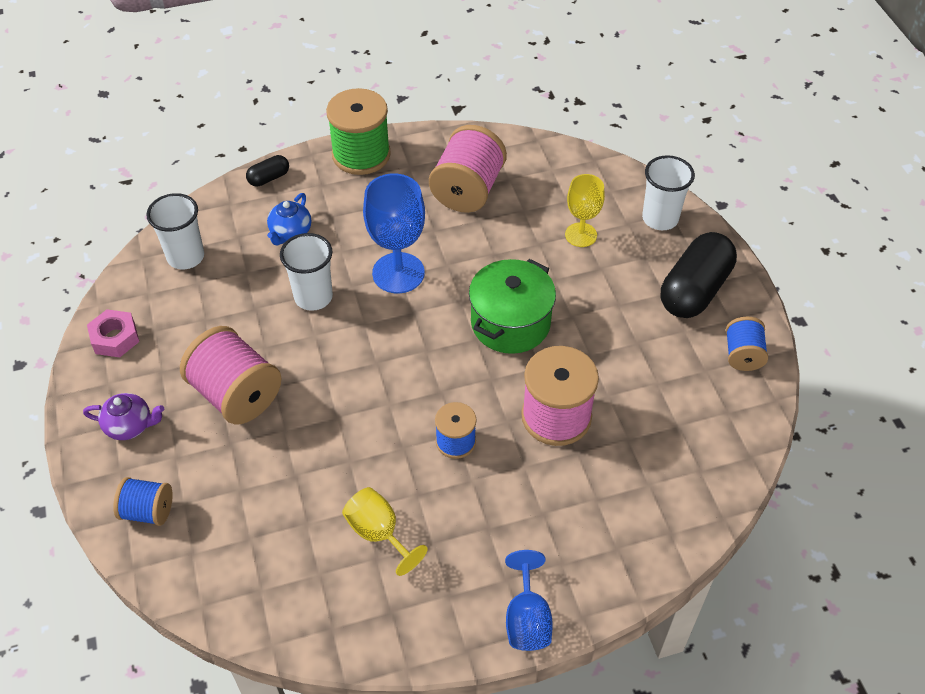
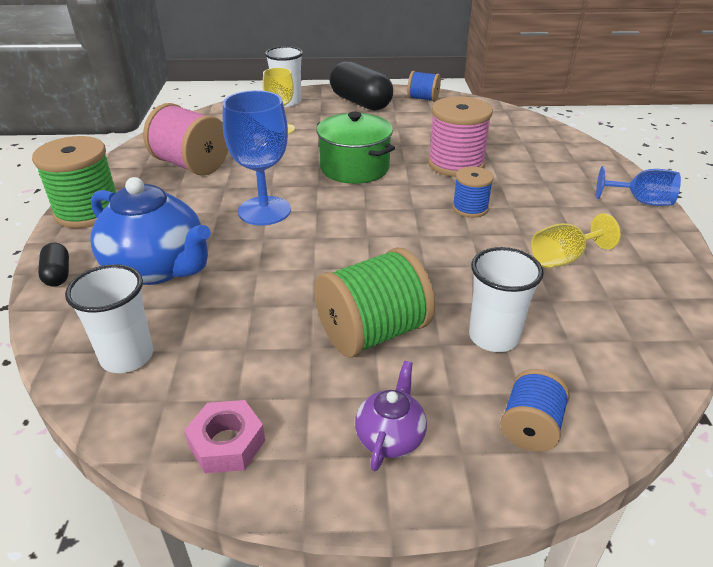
camera: 75 degrees left, 15 degrees down
(236, 394) = (372, 333): pink spool -> green spool
(290, 232) = (157, 268): blue teapot -> blue teapot, size x2.01
(313, 297) = (262, 263): white cup -> white cup (493, 337)

